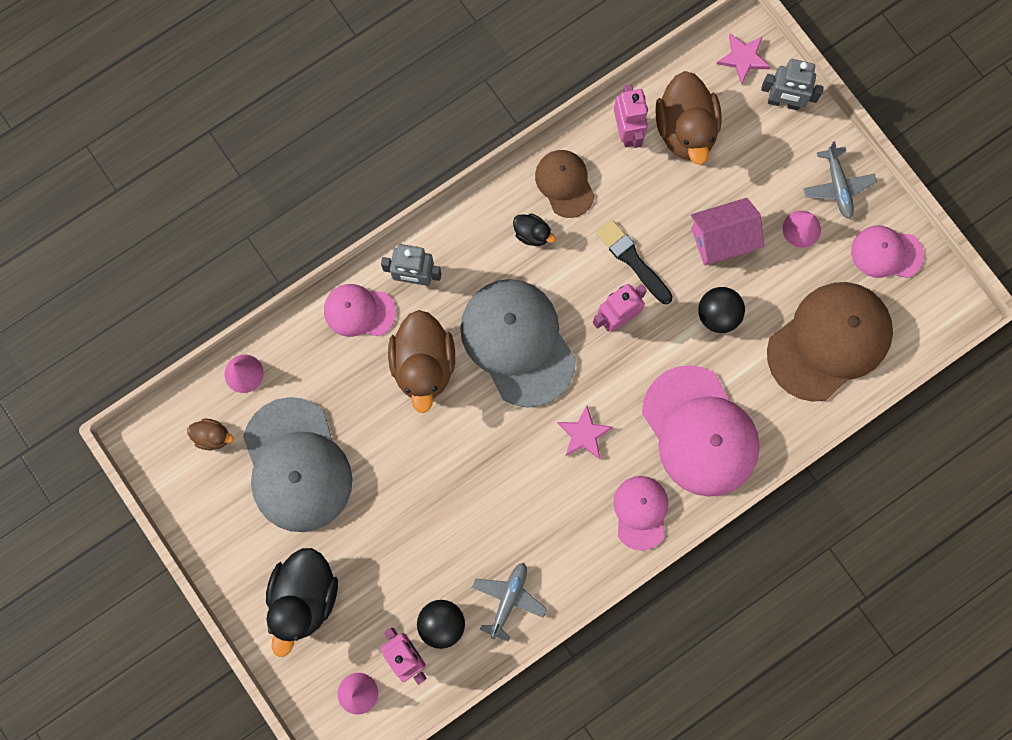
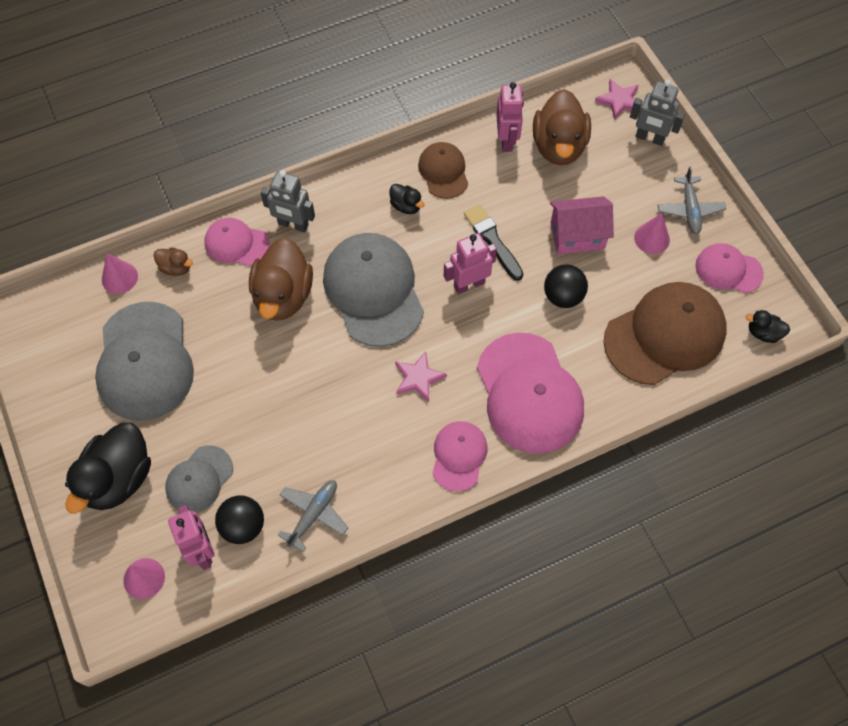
camera: 10 degrees right, 15 degrees down
(213, 436) = (76, 325): brown duck -> brown duck (176, 268)
(386, 583) = (199, 479): none -> grey cap
(929, 321) = (763, 333): none -> black duck

